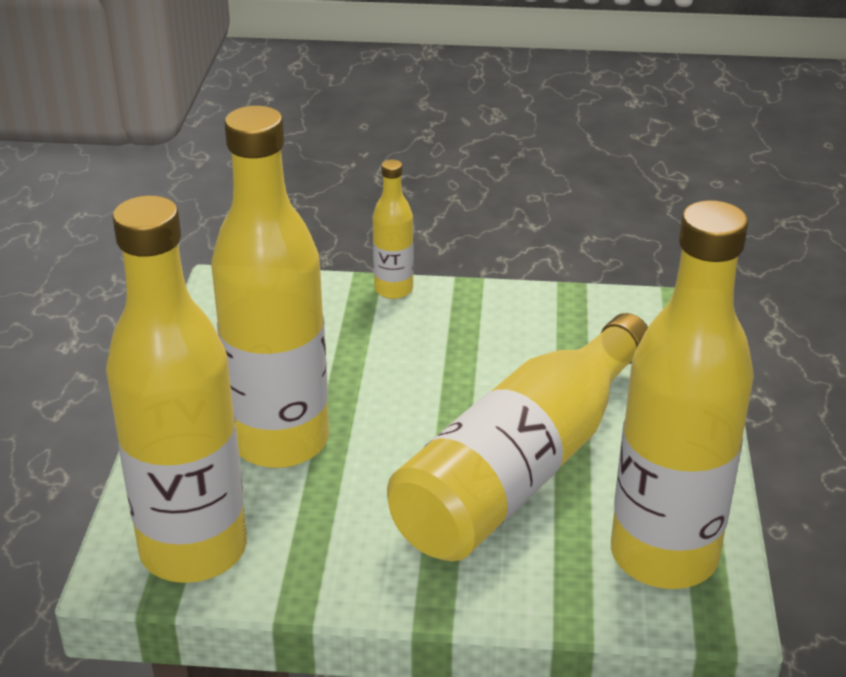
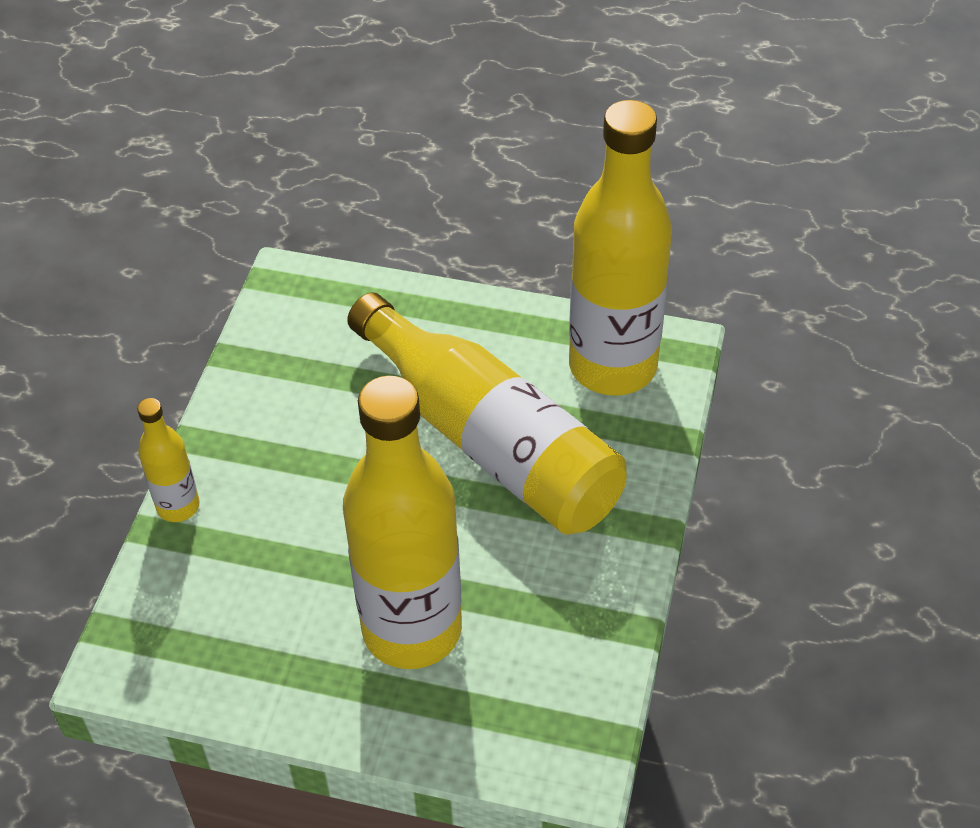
camera: 80 degrees left, 15 degrees up
(193, 550) = (556, 710): yellow bottle -> none

